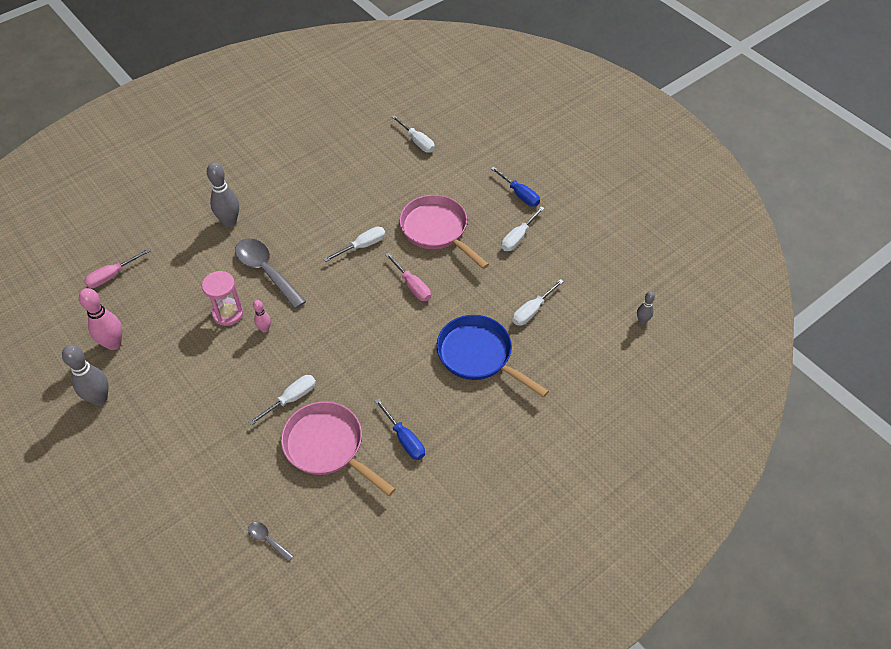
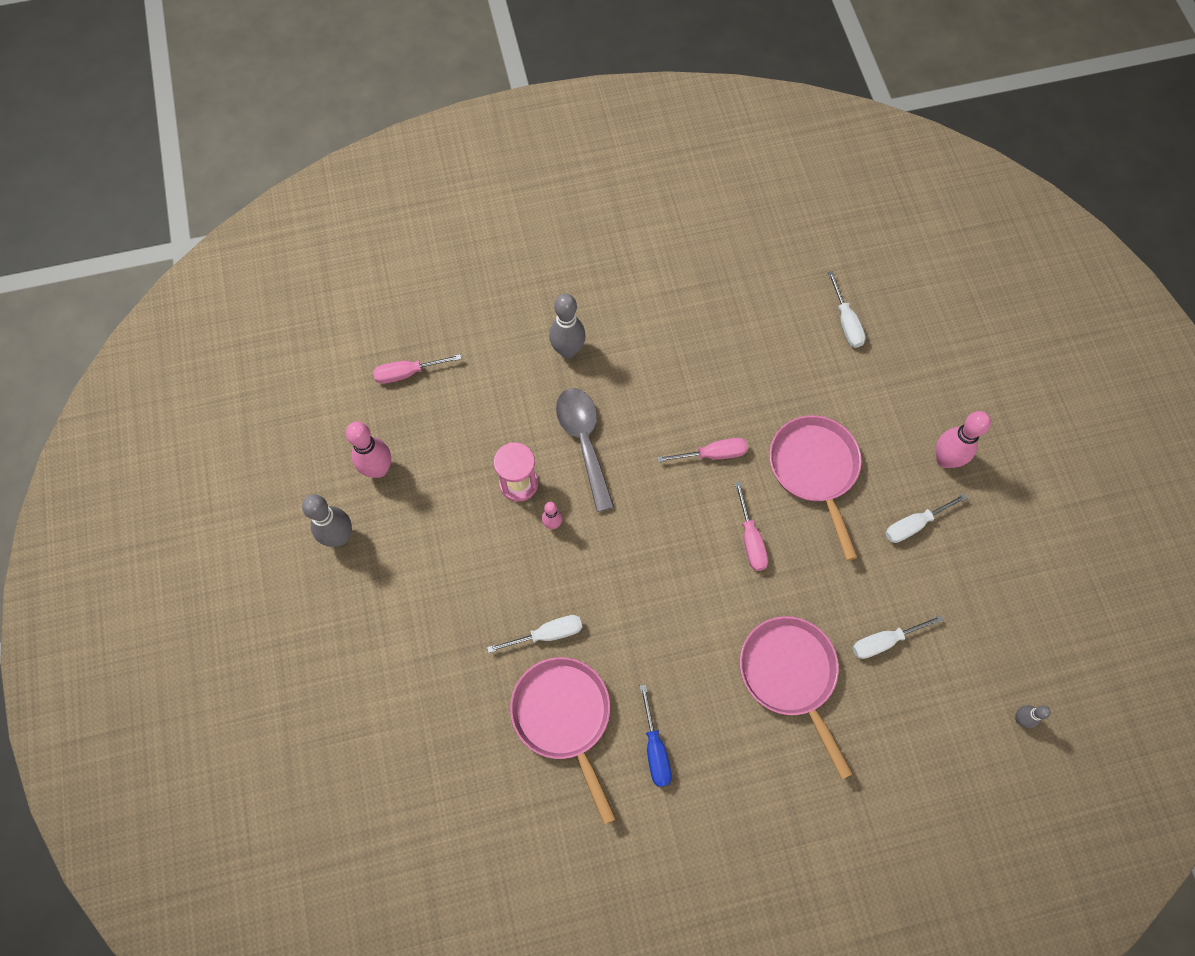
camera: 25 degrees right, 15 degrees up
(267, 540) = (454, 805): grey spoon -> none
(362, 246) = (713, 454): white screwdriver -> pink screwdriver
(478, 355) = (790, 675): blue pan -> pink pan
(519, 194) = (945, 459): blue screwdriver -> pink bowling pin

